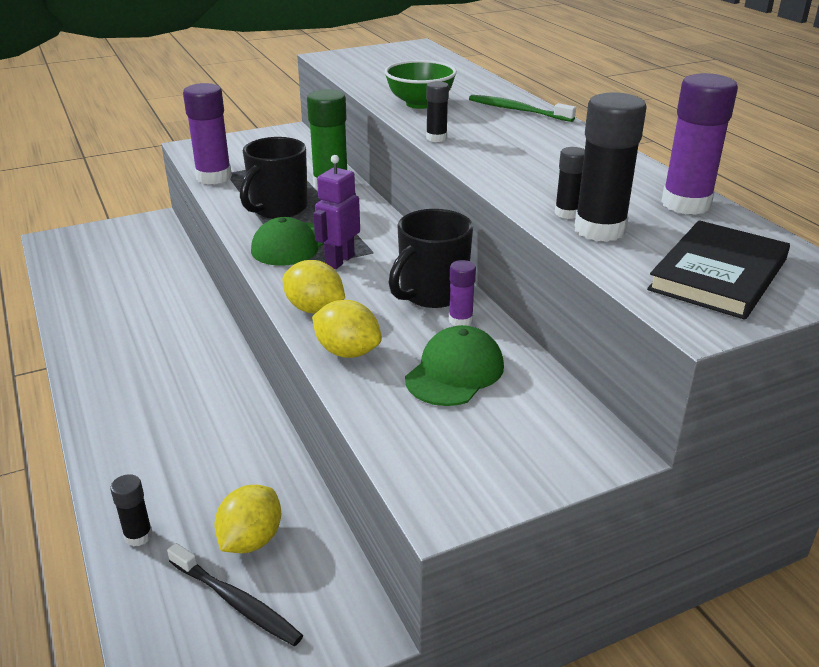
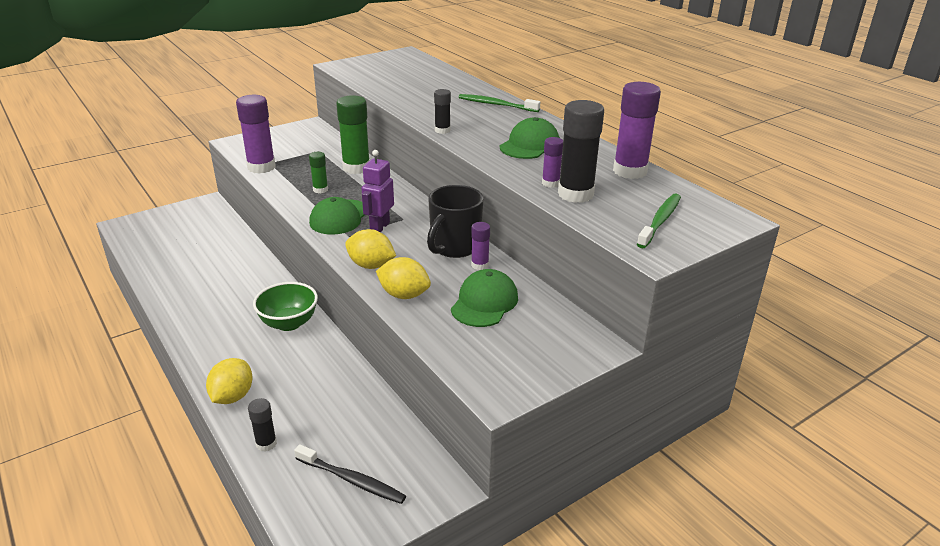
camera: 10 degrees left, 0 degrees up
(251, 540) = (351, 437): yellow lemon -> yellow lemon (232, 396)
(278, 209) = (320, 190): black mug -> green glue stick
(420, 104) = (422, 103): green bowl -> green bowl (289, 323)
(550, 162) = (530, 145): none -> green cap
(567, 213) = (550, 183): black glue stick -> purple glue stick
(718, 275) = (660, 221): black book -> green toothbrush

